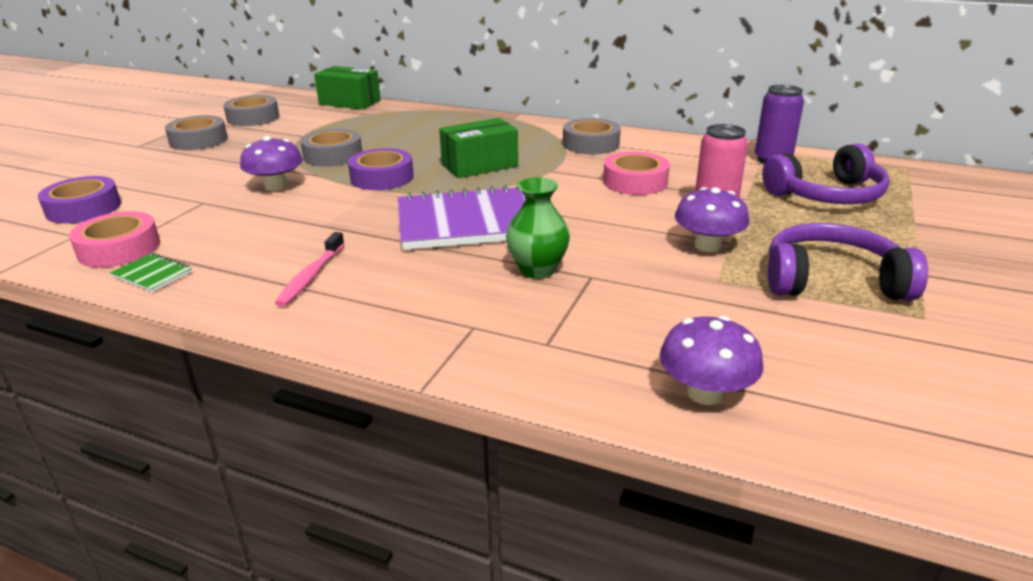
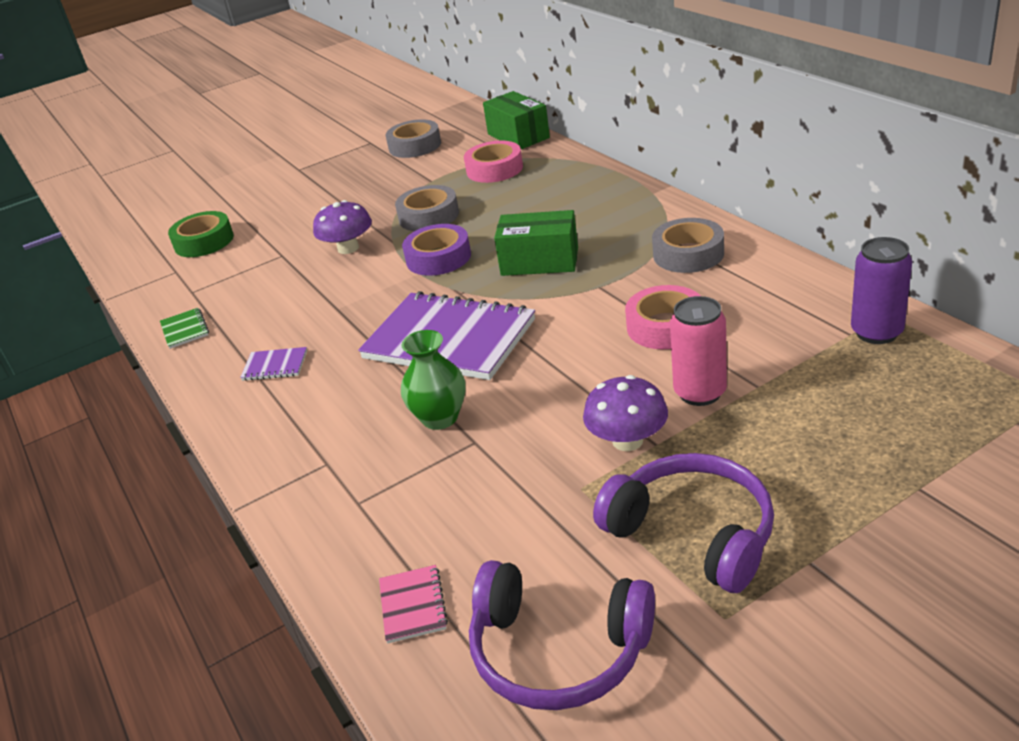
camera: 40 degrees right, 5 degrees up
(83, 208) = (204, 242): purple tape -> green tape
(119, 249) = (188, 295): pink tape -> pink tape (494, 169)
(198, 140) = (346, 171): grey tape -> none
(311, 276) = (275, 366): pink toothbrush -> purple notebook
(705, 393) = (413, 605): purple mushroom -> pink notebook
(827, 195) = (866, 410): purple headphones -> purple headphones (558, 651)

